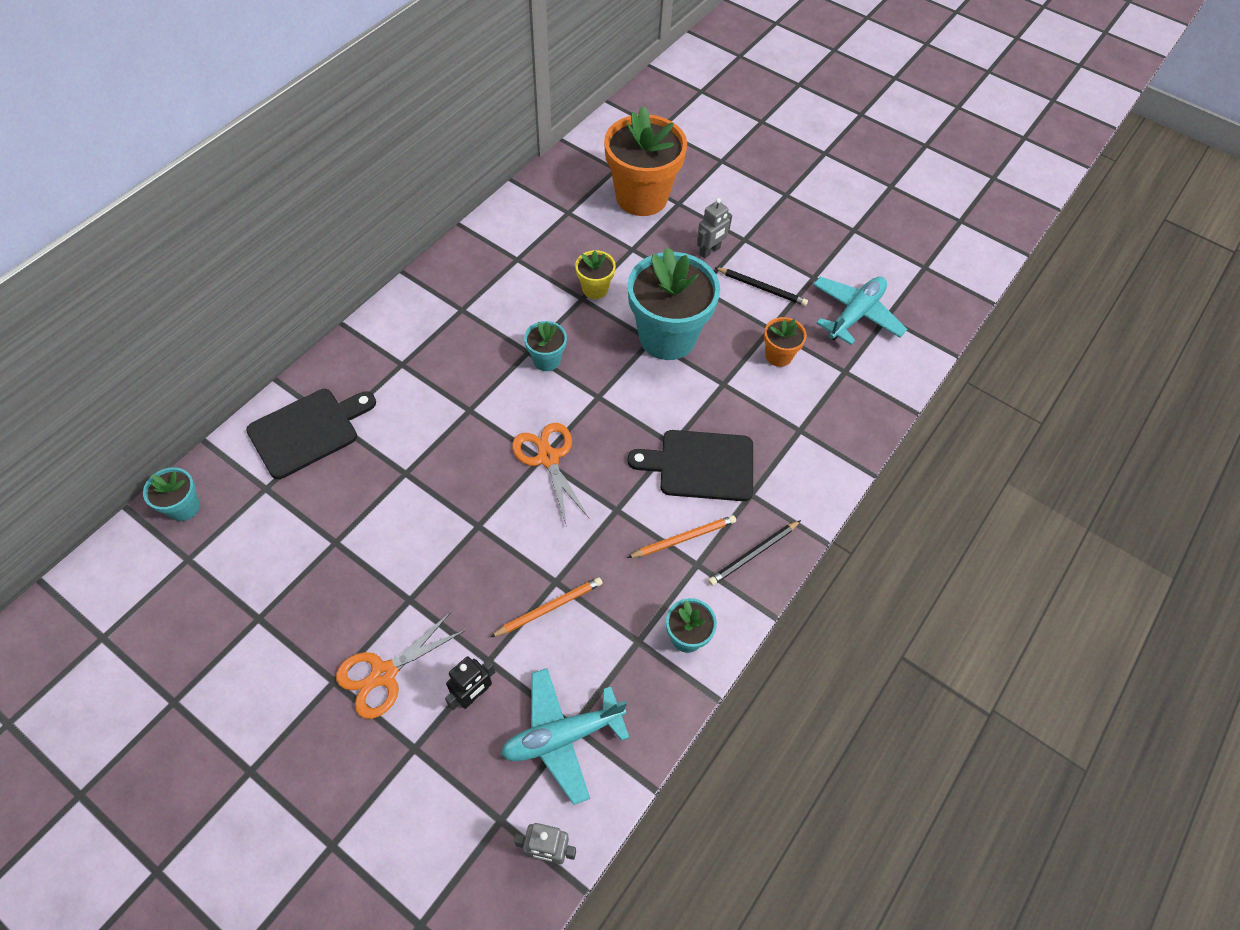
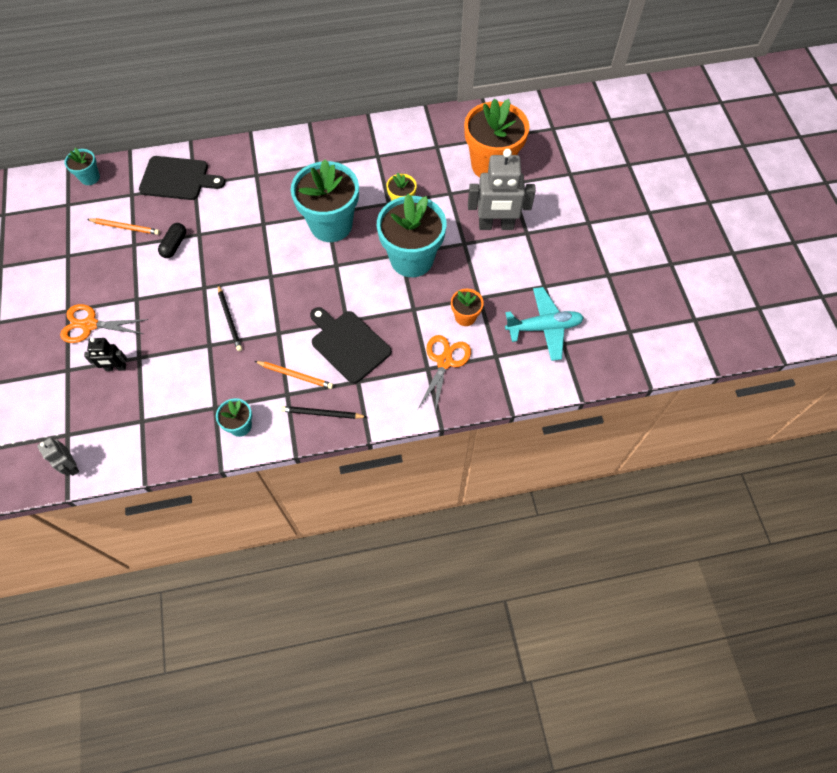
camera: 45 degrees right, 5 degrees up
(389, 506) = (174, 245): none -> black capsule
(546, 360) = (331, 225): turquoise flower pot -> turquoise flower pot, size x2.14
(548, 458) = (274, 279): orange scissors -> orange scissors (444, 362)
(549, 608) = (192, 355): orange pencil -> orange pencil (125, 227)
(562, 736) = (132, 421): turquoise plane -> none
(710, 251) = (496, 225): grey robot -> grey robot, size x1.92
(762, 288) = (502, 270): black pencil -> black pencil (230, 319)

